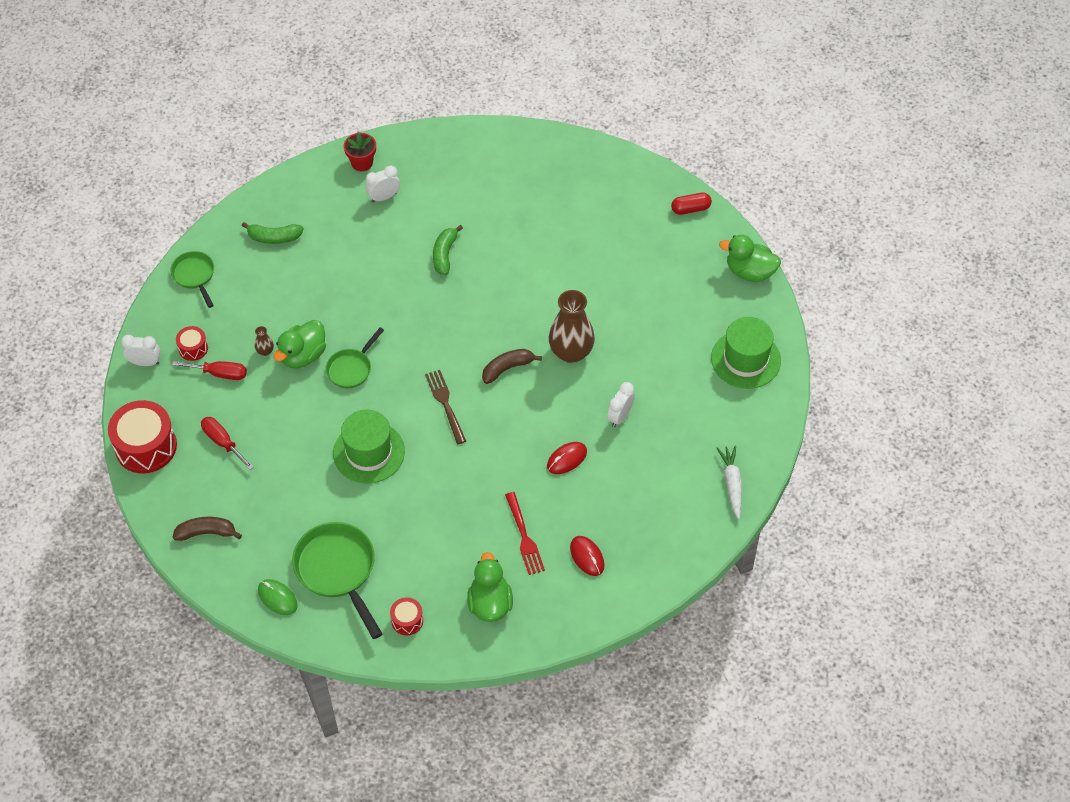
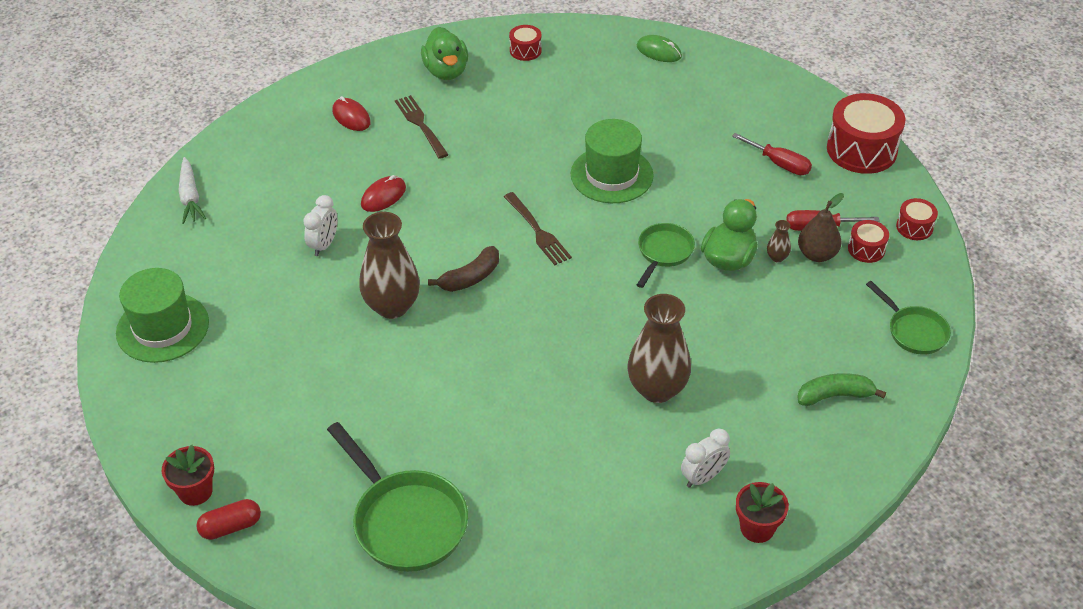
camera: 170 degrees right, 10 degrees down
(145, 362) = (914, 227): white clock -> red drum
(206, 533) = (754, 89): brown banana -> none
(233, 349) = (817, 254): none -> brown pear
(338, 571) = (607, 77): green pan -> green pan (405, 521)
(393, 259) = (657, 389): none -> brown vase
(445, 254) = (588, 406): green banana -> none
(524, 536) = (420, 125): red fork -> brown fork
(714, 234) = (195, 491): none -> red flower pot
(750, 272) = (146, 442): green duck -> none

